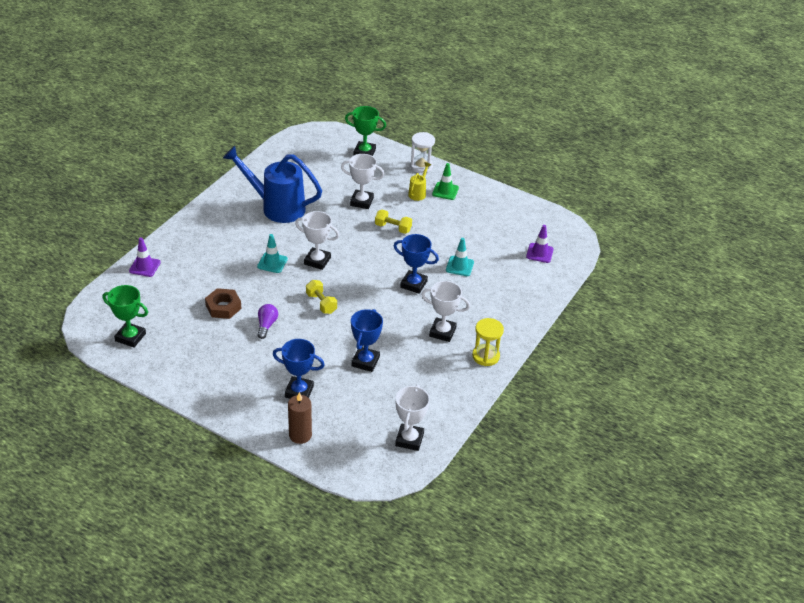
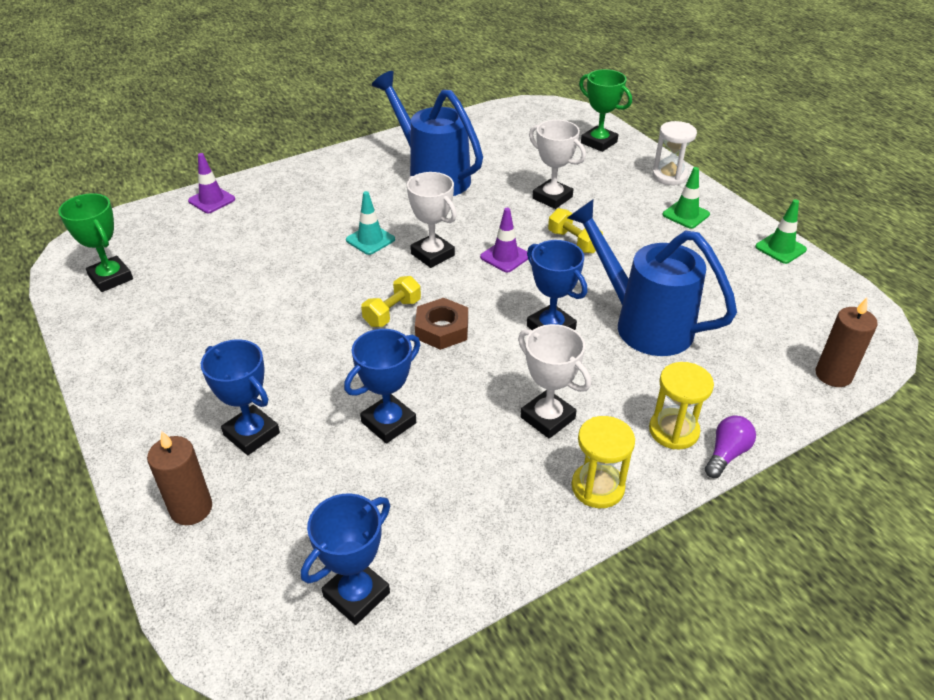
camera: 30 degrees right, 0 degrees up
(223, 307) = (258, 276): brown nut -> brown nut (442, 329)
(266, 325) = (291, 319): purple light bulb -> purple light bulb (726, 454)
(321, 303) = (392, 313): yellow dumbbell -> yellow dumbbell turned 45 degrees clockwise
(409, 439) = (356, 594): white trophy -> blue trophy
(418, 193) = (642, 207): yellow watering can -> none
(459, 266) = (643, 323): turquoise traffic cone -> blue watering can
(505, 318) = (673, 431): none -> yellow hourglass
(507, 198) = (780, 248): none -> green traffic cone
(539, 253) = (795, 343): purple traffic cone -> purple traffic cone (505, 257)
(564, 265) = (833, 375): none -> brown candle

